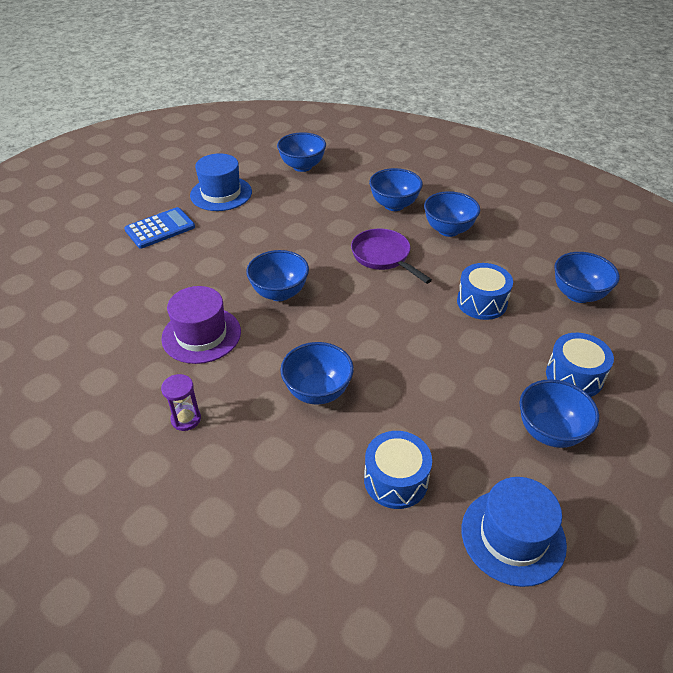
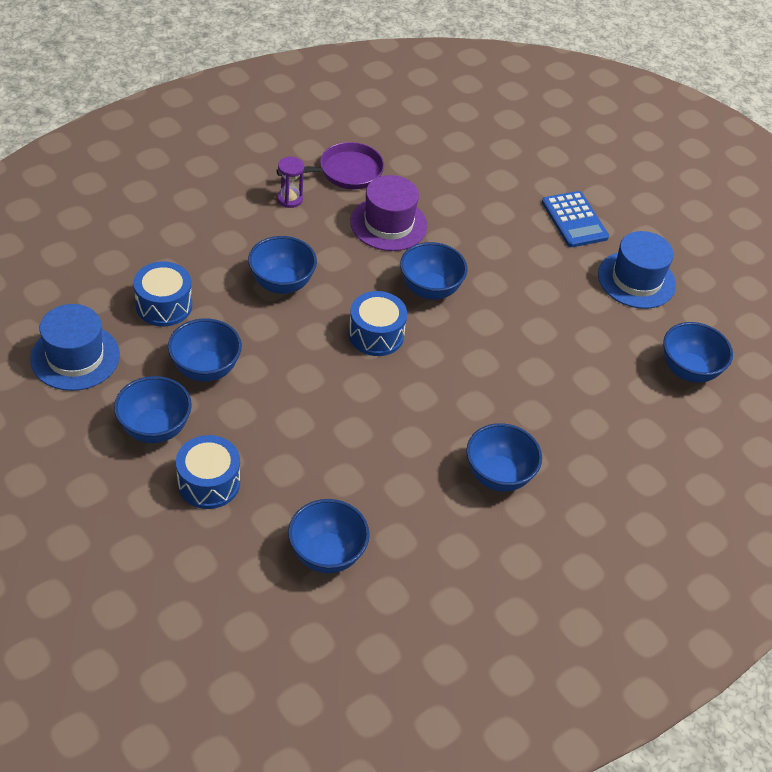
camera: 100 degrees right, 5 degrees up
(383, 257) = (463, 392): purple pan -> purple pan (345, 172)
(394, 205) = (570, 438): blue bowl -> blue bowl (205, 369)
(482, 302) = (350, 452): blue drum -> blue drum (376, 335)

